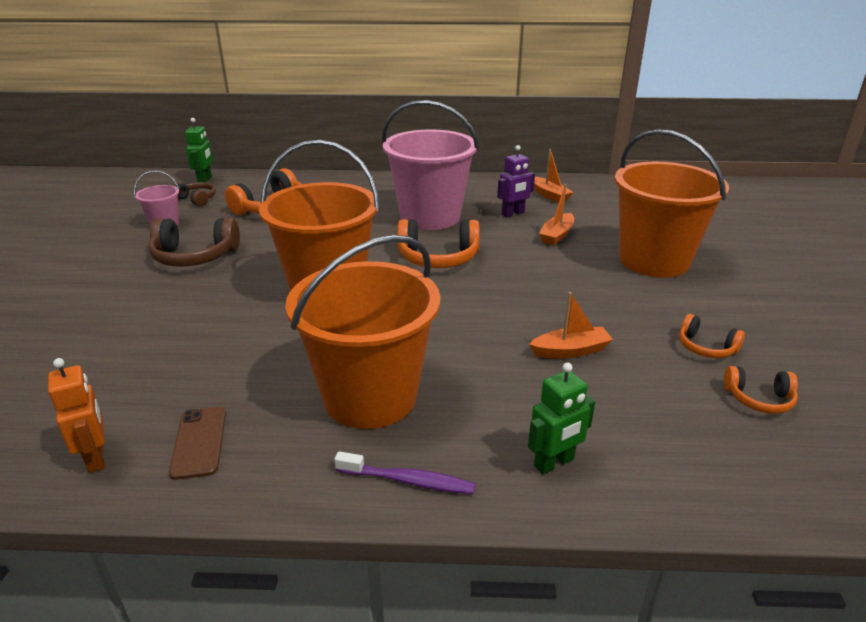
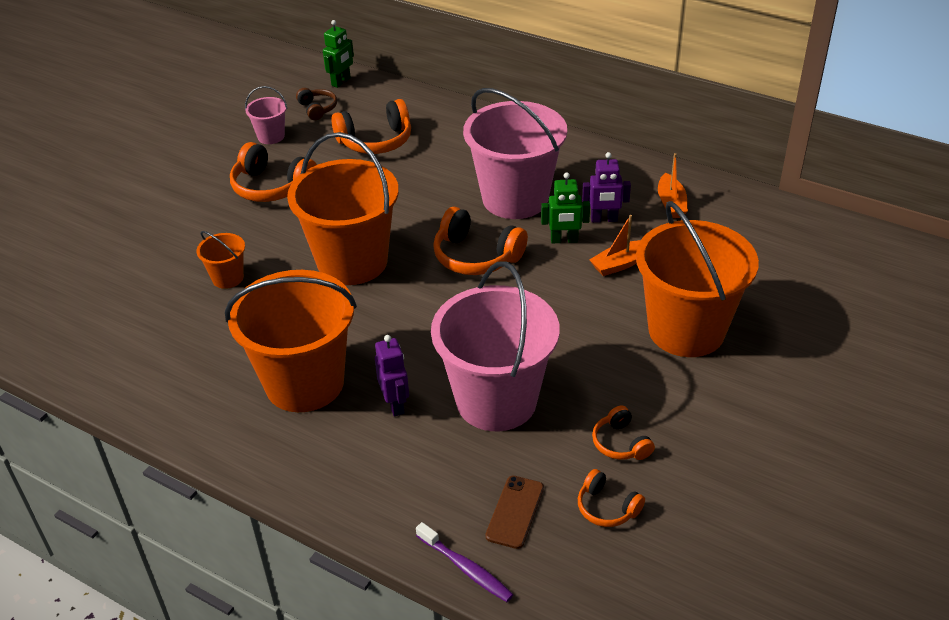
camera: 30 degrees right, 10 degrees up
(96, 457) = (103, 362): orange robot -> none
(195, 256) = (271, 187): brown headphones -> orange headphones
(199, 442) = (169, 375): brown phone -> brown phone (515, 512)
(203, 334) = (227, 278): none -> orange bucket
(408, 481) = (278, 460): purple toothbrush -> purple toothbrush (466, 568)
(482, 384) = (395, 404): none -> purple robot
(554, 463) = (387, 490): green robot -> green robot (564, 240)
(570, 351) = (496, 401): orange boat -> pink bucket

